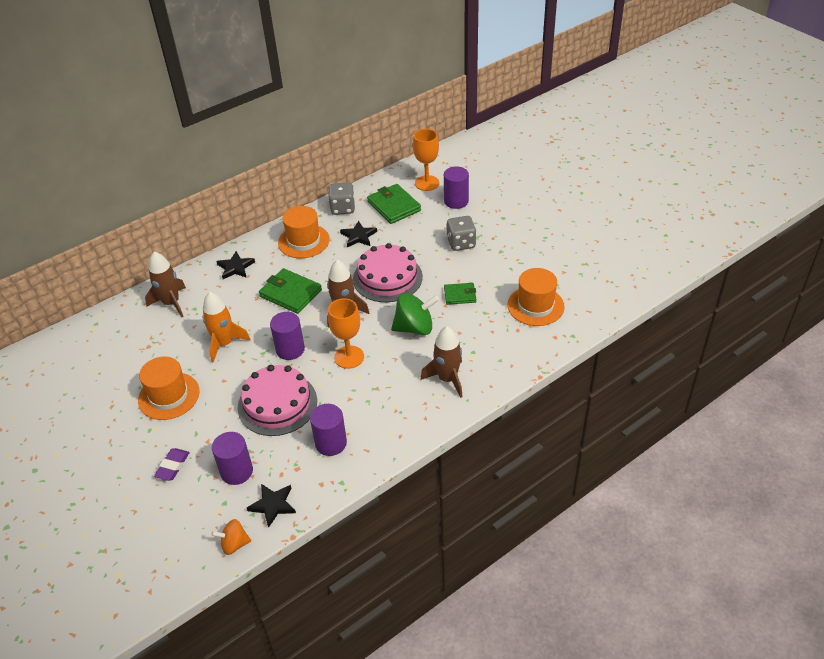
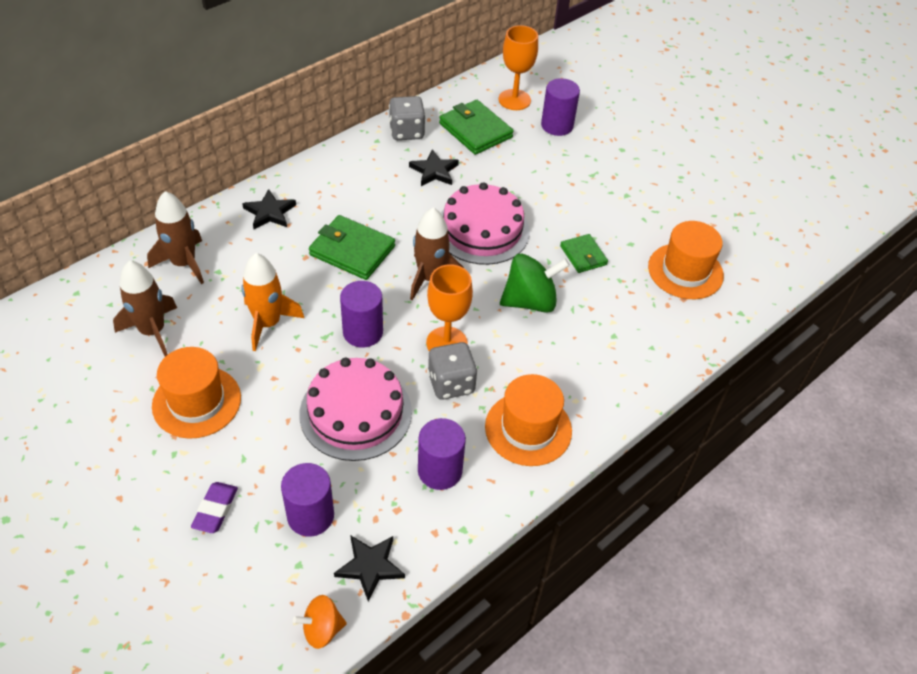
camera: 10 degrees left, 5 degrees up
(304, 241) = (360, 176): orange hat -> orange hat (528, 428)
(447, 379) = (586, 374): brown rocket -> brown rocket (152, 331)
(460, 295) = (583, 255): green wallet -> green wallet turned 75 degrees clockwise
(461, 243) = (573, 183): grey dice -> grey dice (451, 383)

